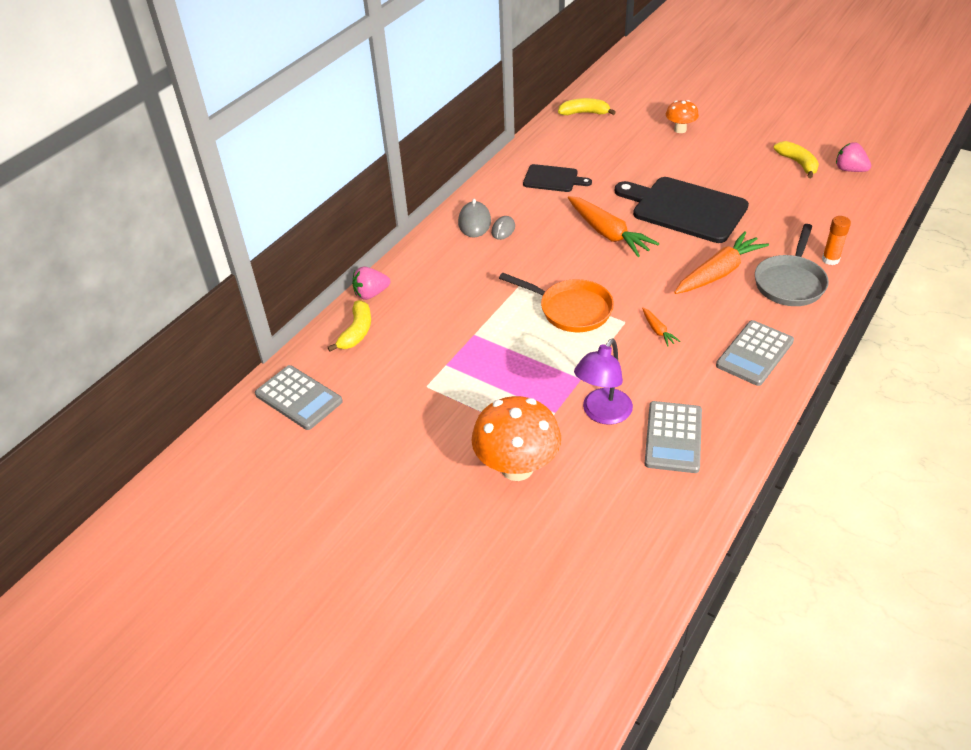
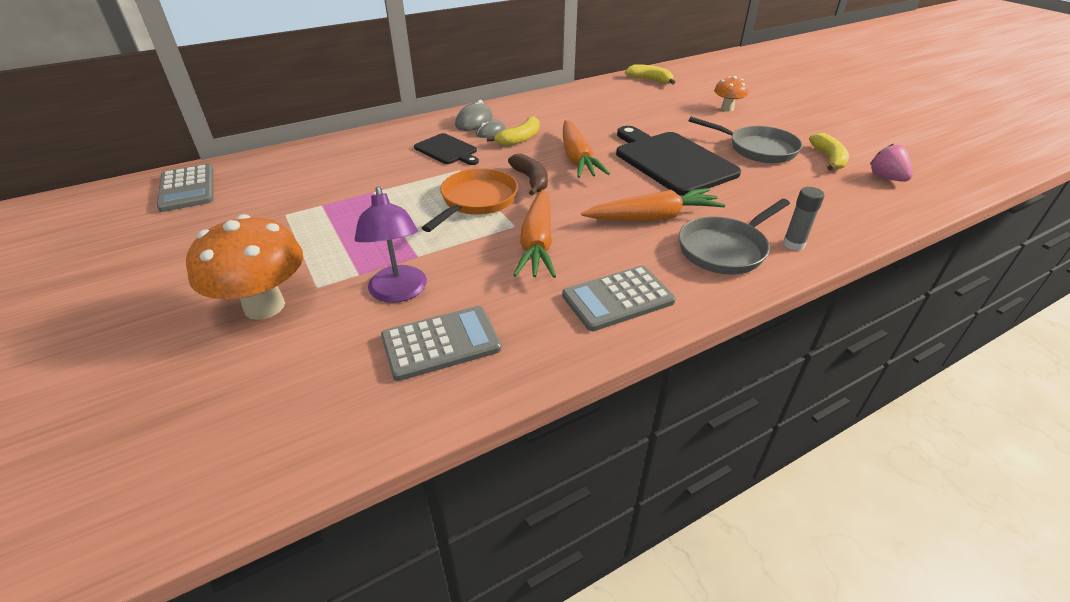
camera: 25 degrees right, 5 degrees down
(357, 332) = (290, 161): yellow banana -> yellow banana (519, 139)
(371, 294) = (335, 142): pink strawberry -> none
(553, 179) = (573, 112): black cutting board -> black cutting board (447, 150)
(571, 310) = (476, 201): orange pan -> orange pan turned 120 degrees counterclockwise
(593, 271) = (531, 180): none -> brown banana
(602, 414) = (399, 292): purple lamp -> purple lamp turned 75 degrees counterclockwise
(657, 330) = (537, 243): orange carrot -> orange carrot, size x2.21
(673, 437) = (441, 343): grey calculator -> grey calculator turned 150 degrees counterclockwise
(739, 171) = (757, 149): none -> grey pan
(830, 259) = (793, 244): orange glue stick -> grey glue stick

